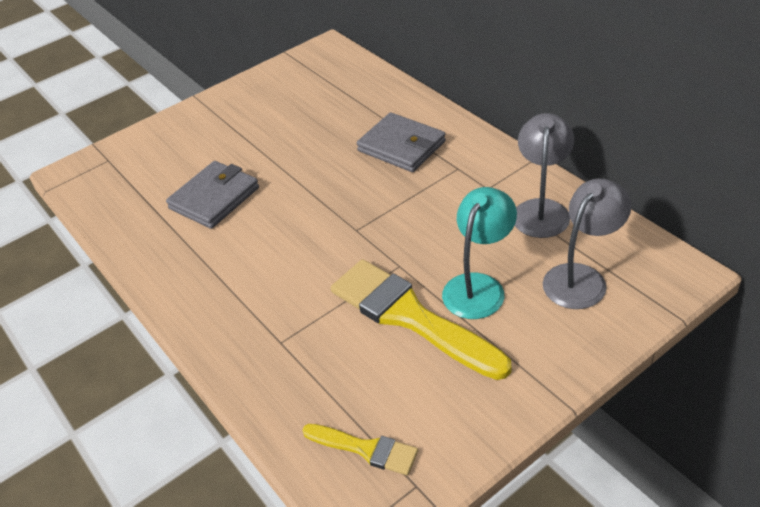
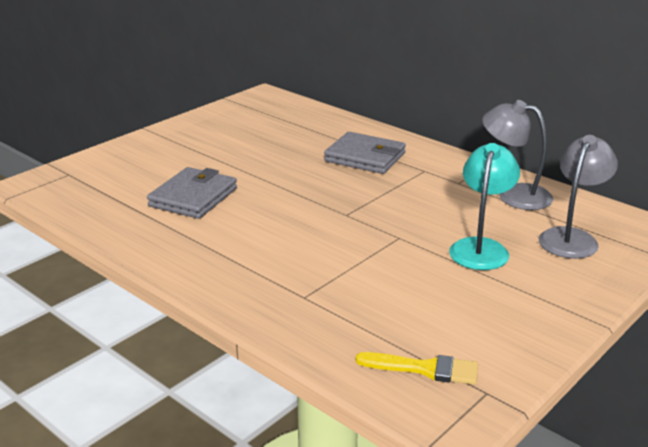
camera: 15 degrees left, 15 degrees down
(411, 317) = (426, 272): yellow brush -> none
(541, 209) = (514, 195): grey lamp -> grey lamp turned 60 degrees counterclockwise

